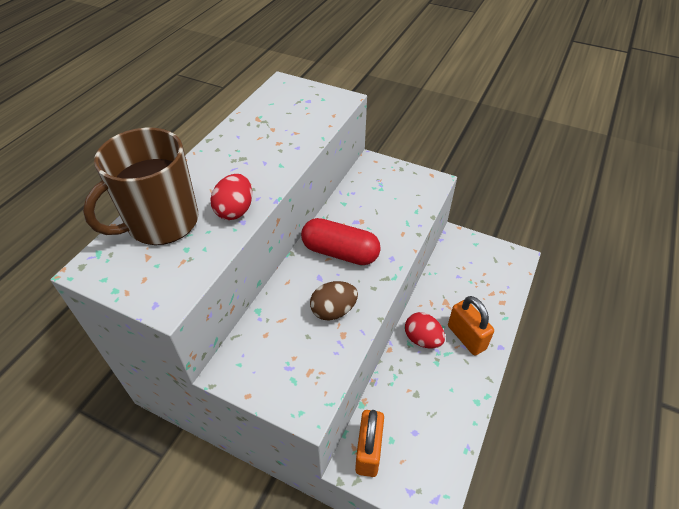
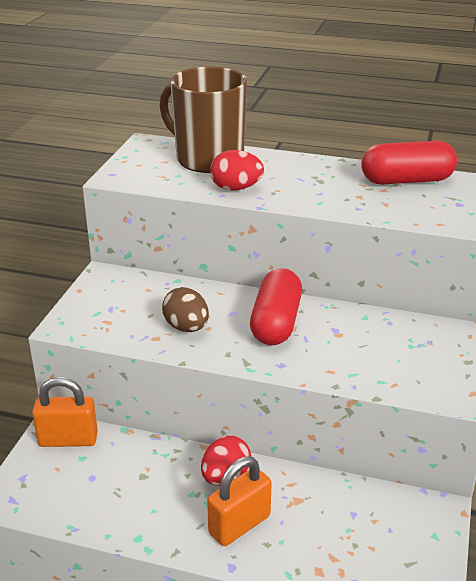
camera: 80 degrees right, 15 degrees down
(263, 115) = (406, 180): none -> red capsule

